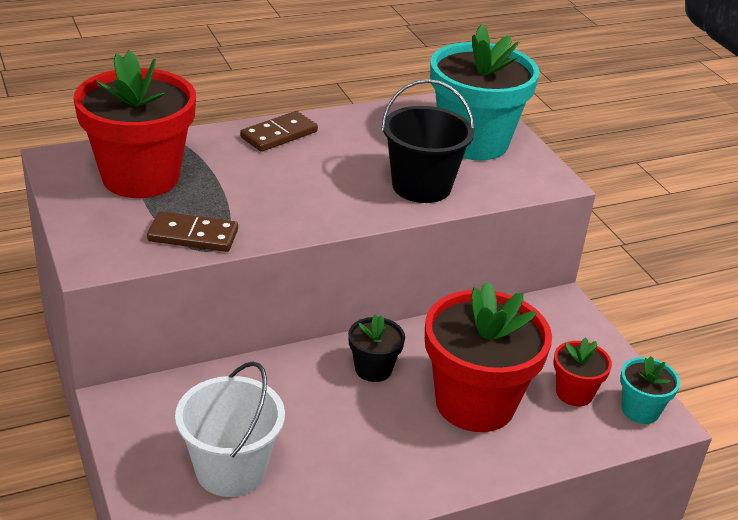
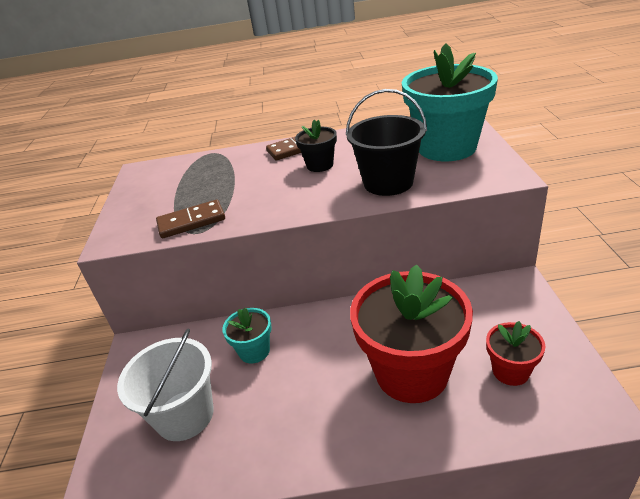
camera: 25 degrees right, 0 degrees up
(140, 177) = (183, 180): red flower pot -> none
(193, 236) = (191, 222): brown domino -> brown domino turned 45 degrees counterclockwise
(373, 369) = (334, 333): black flower pot -> black flower pot (320, 165)
(640, 410) = (577, 396): turquoise flower pot -> turquoise flower pot (254, 351)

